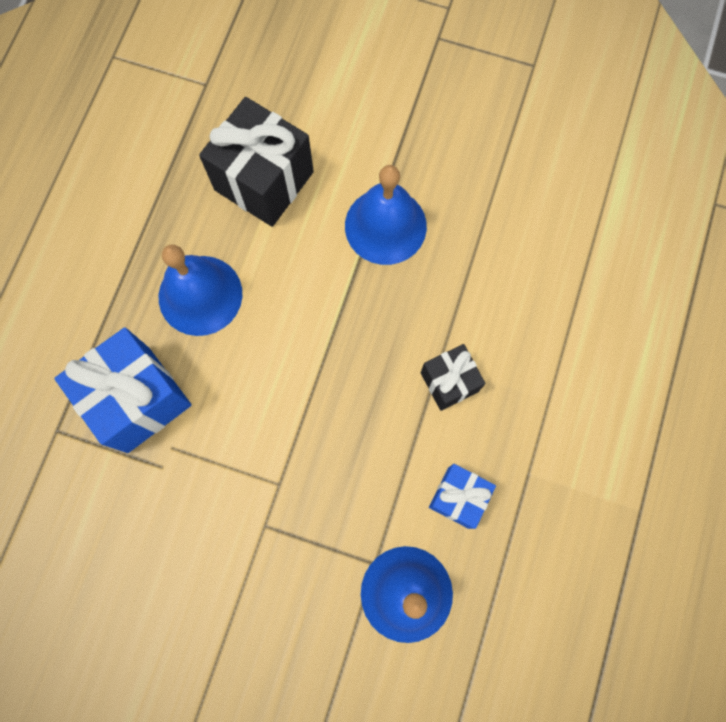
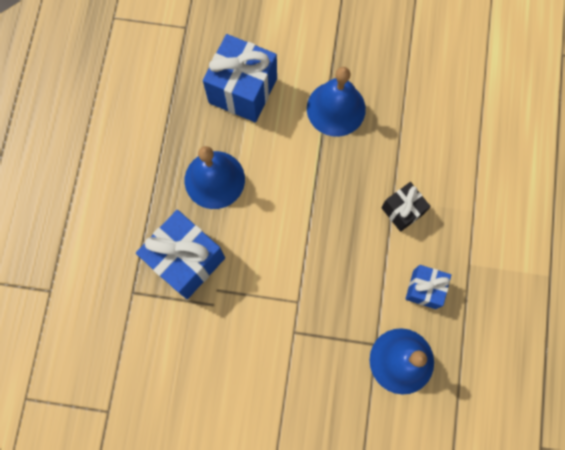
camera: 10 degrees left, 0 degrees up
(264, 181) = (243, 90): black gift -> blue gift

